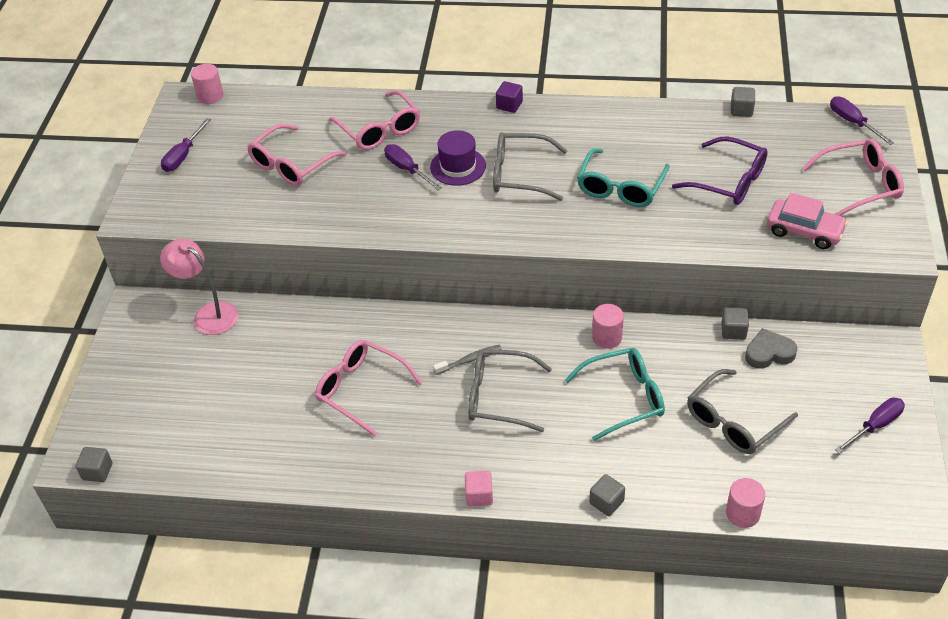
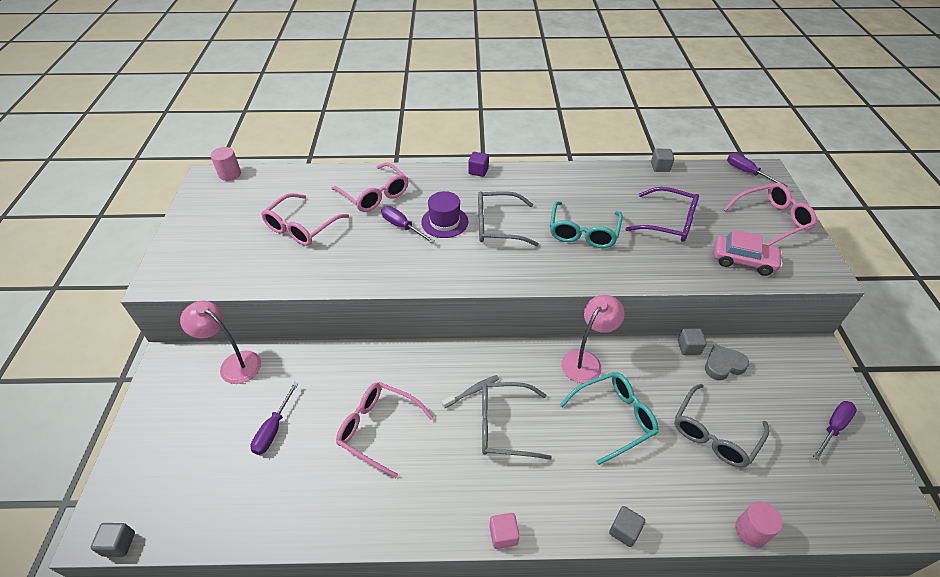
camera: 10 degrees left, 0 degrees up
(183, 155) = (205, 224): purple screwdriver -> purple screwdriver (273, 429)
(607, 337) = (586, 361): pink cylinder -> pink lamp

